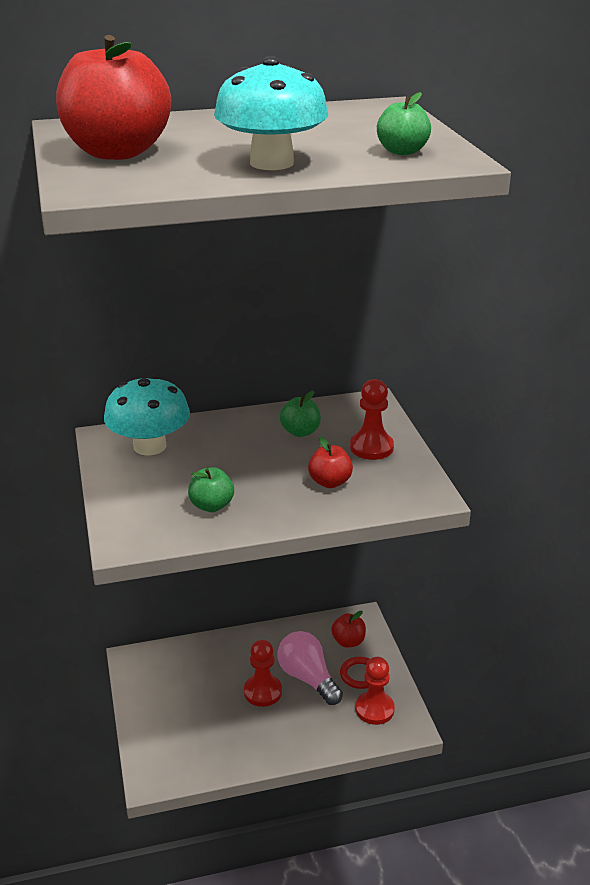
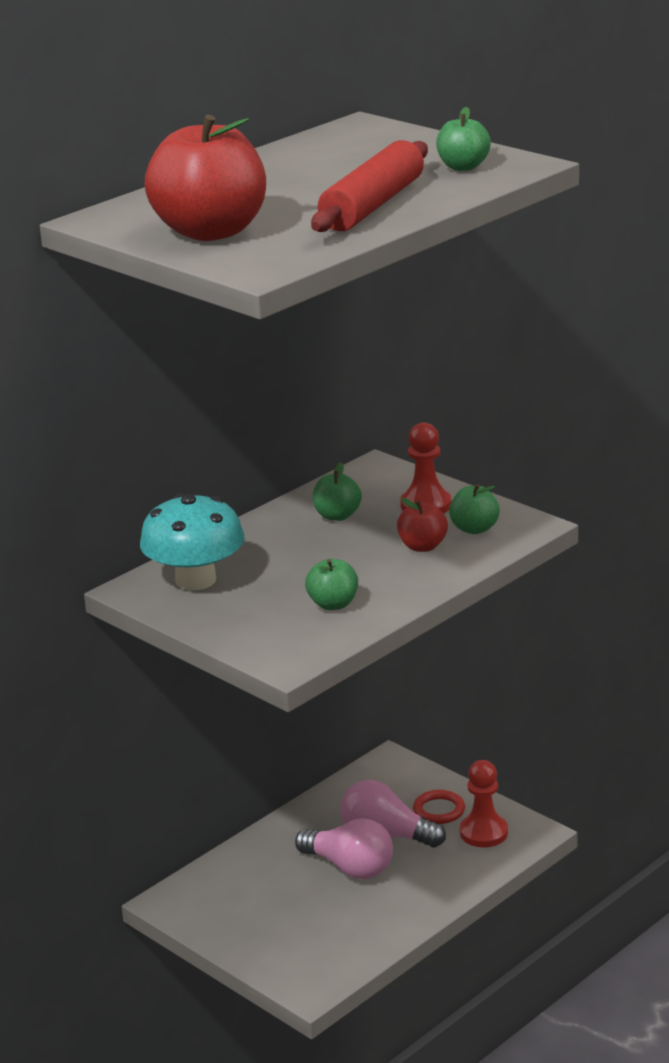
camera: 30 degrees left, 5 degrees down
(263, 692) = (350, 867): red pawn -> pink light bulb
(271, 163) = (372, 205): turquoise mushroom -> red rolling pin
(348, 641) = (396, 787): red apple -> none
(384, 482) = (474, 529): none -> green apple

